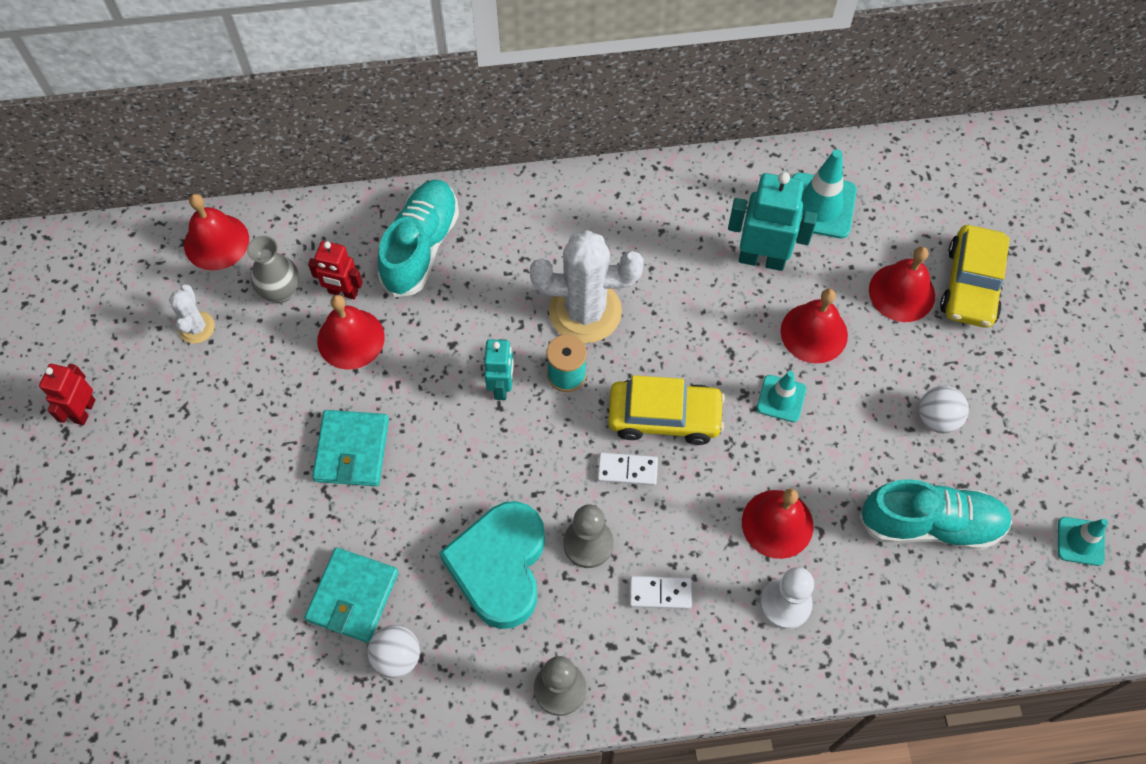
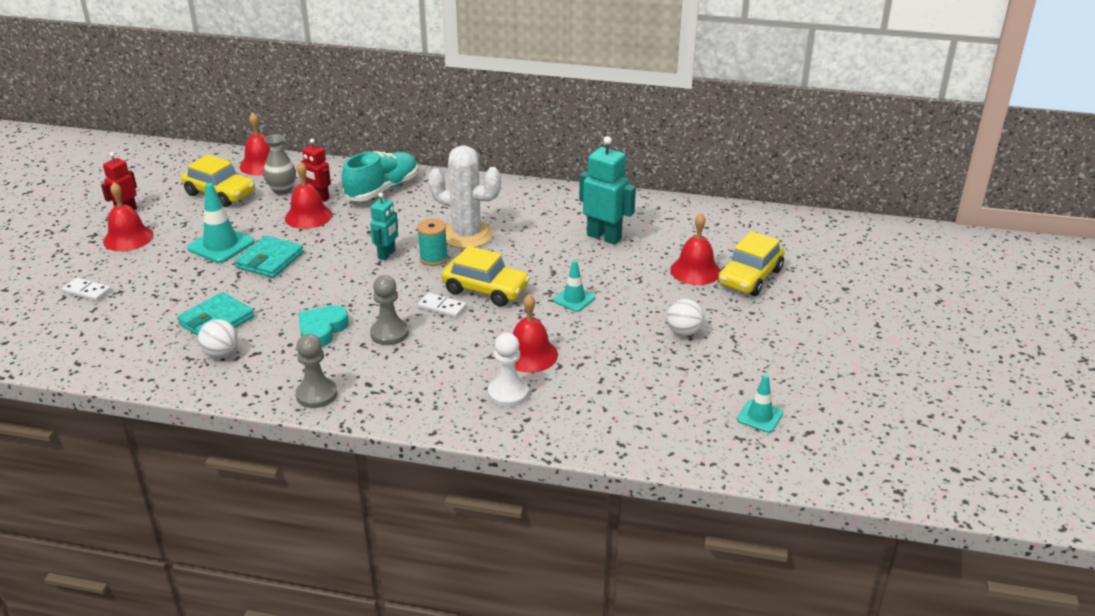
camera: 20 degrees right, 30 degrees down
(196, 327) = (220, 194): white cactus -> yellow car
(499, 567) = (322, 330): turquoise heart -> turquoise heart, size x0.62
(660, 593) = (421, 367): white domino -> white domino (87, 291)
(814, 333) = (618, 275): red bell -> red bell (128, 238)
(820, 206) = (661, 223): turquoise traffic cone -> turquoise traffic cone (221, 245)
(930, 524) = (645, 381): turquoise shoe -> none

